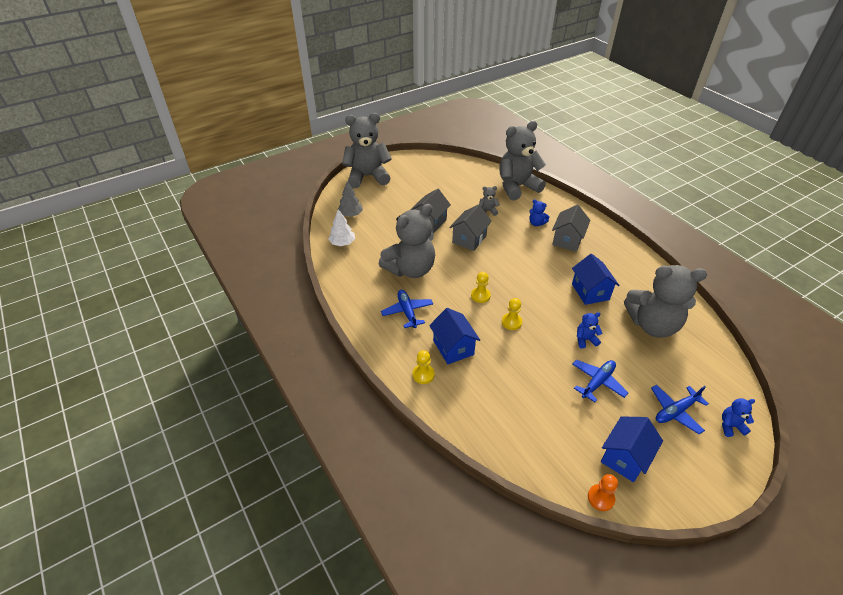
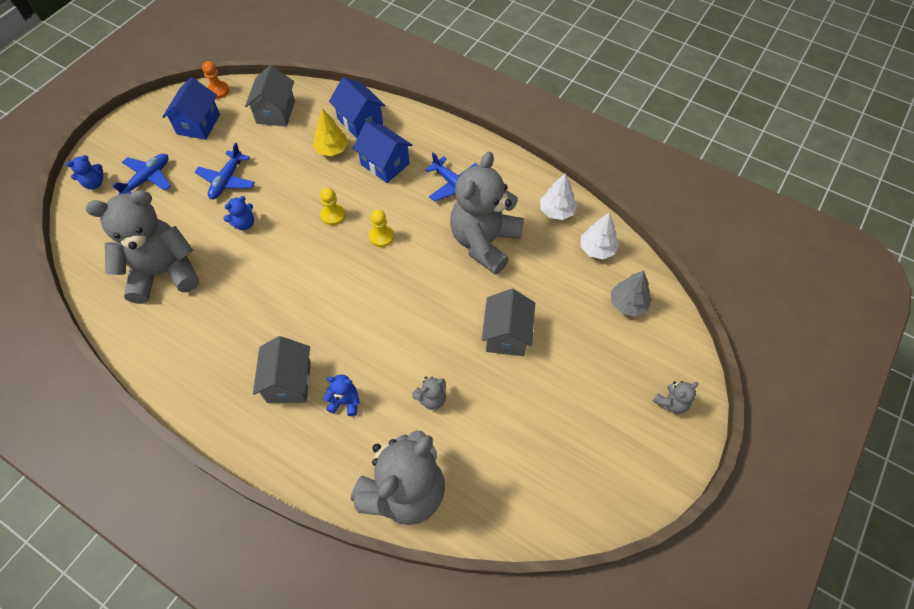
camera: 155 degrees right, 15 degrees up
(348, 271) = (556, 211): none -> white tree
(367, 177) = (671, 403): grey teddy bear -> grey teddy bear, size x0.40
(423, 374) = (401, 129): yellow pawn -> none
(469, 239) = (434, 324): grey house -> grey house (276, 112)
(494, 378) = (332, 149): none -> yellow tree
(590, 292) = (244, 294): blue house -> blue house (360, 121)

